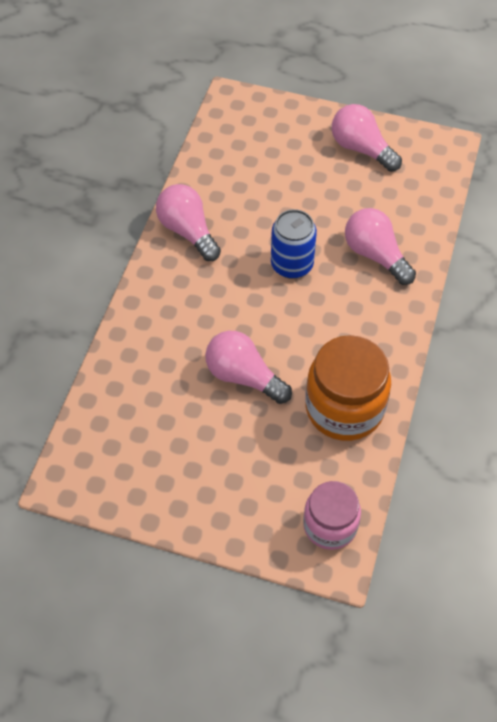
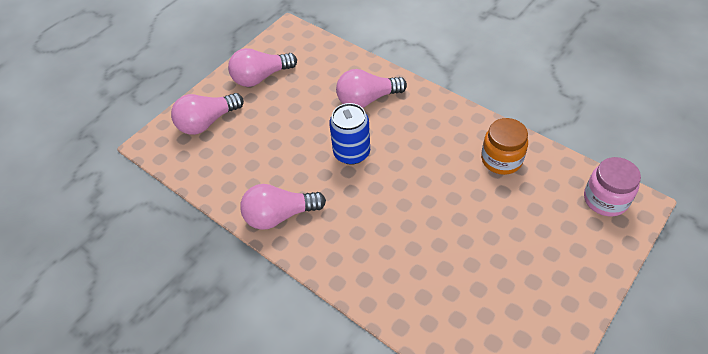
camera: 65 degrees left, 5 degrees down
(243, 376) = (450, 217): pink light bulb -> pink light bulb (207, 122)
(344, 408) = (501, 159): orange jar -> orange jar, size x0.64

